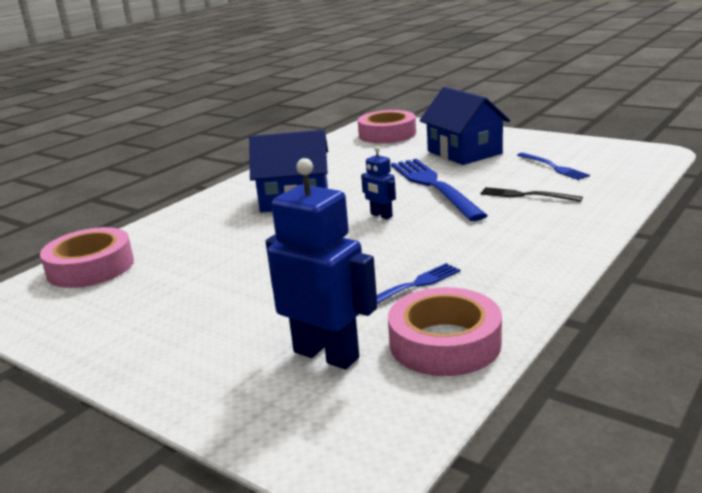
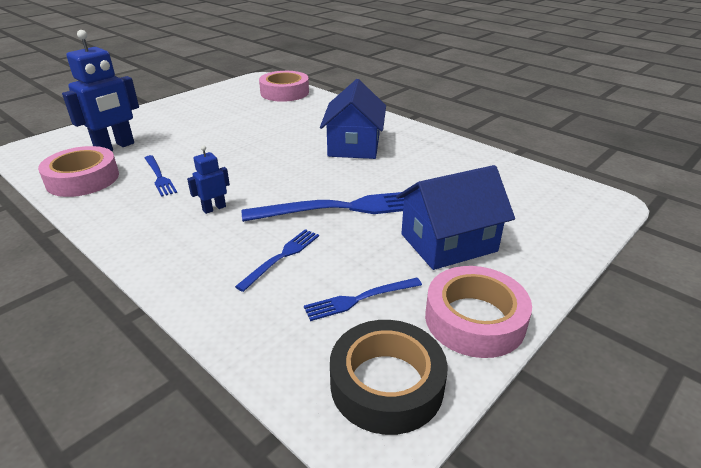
camera: 95 degrees right, 10 degrees up
(381, 215) = (291, 176): blue robot -> blue robot (214, 208)
(387, 134) = (542, 201): pink tape -> pink tape (474, 319)
(526, 195) = (281, 257): black fork -> blue fork
(619, 154) = (386, 384): none -> black tape

